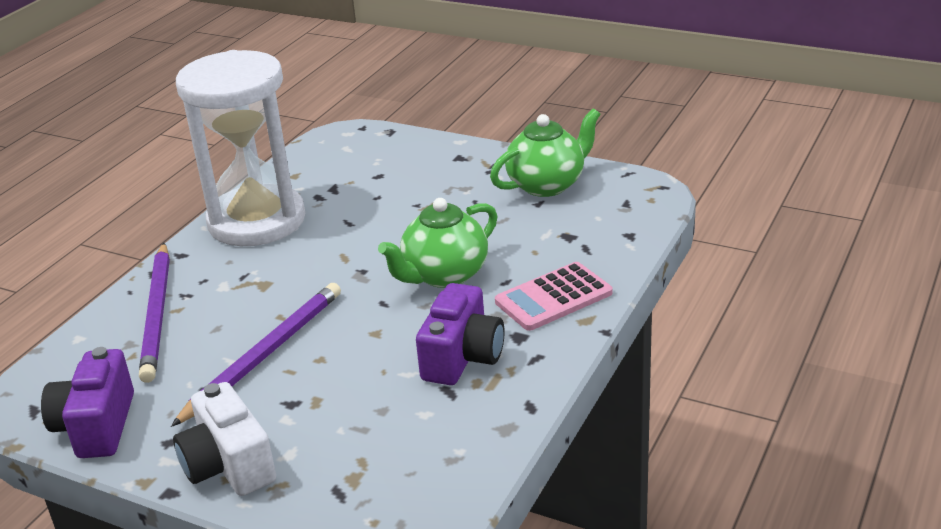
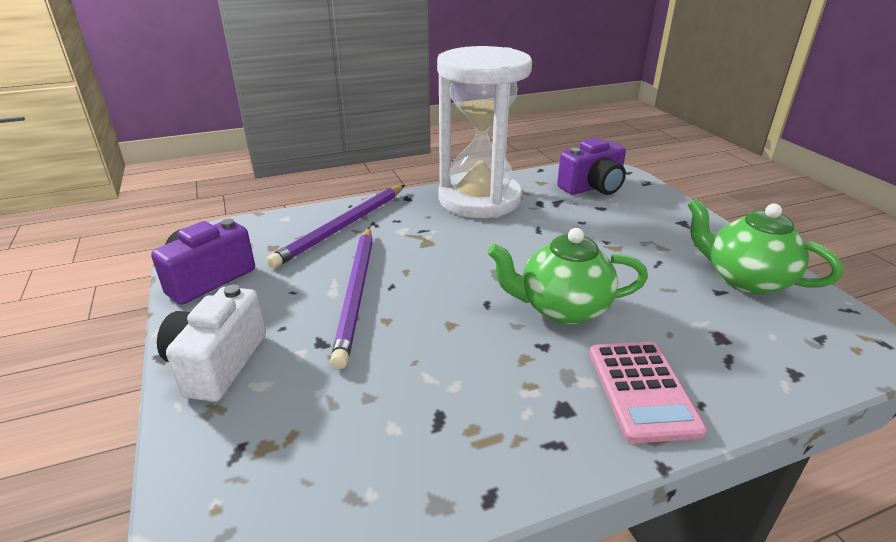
camera: 40 degrees right, 0 degrees up
(264, 355) = (356, 293): purple pencil -> purple pencil turned 105 degrees clockwise
(462, 357) = (489, 394): purple camera -> purple camera (592, 187)
(547, 184) = (745, 280): green teapot -> green teapot turned 150 degrees counterclockwise
(553, 297) = (642, 390): pink calculator -> pink calculator turned 105 degrees counterclockwise

